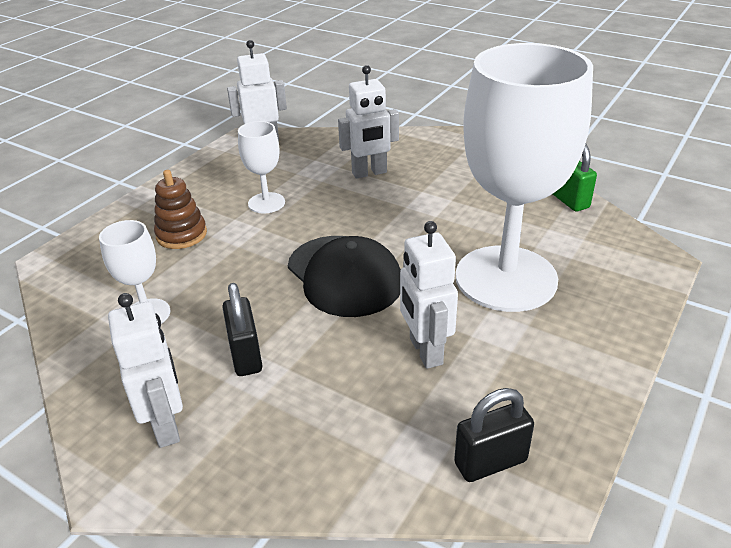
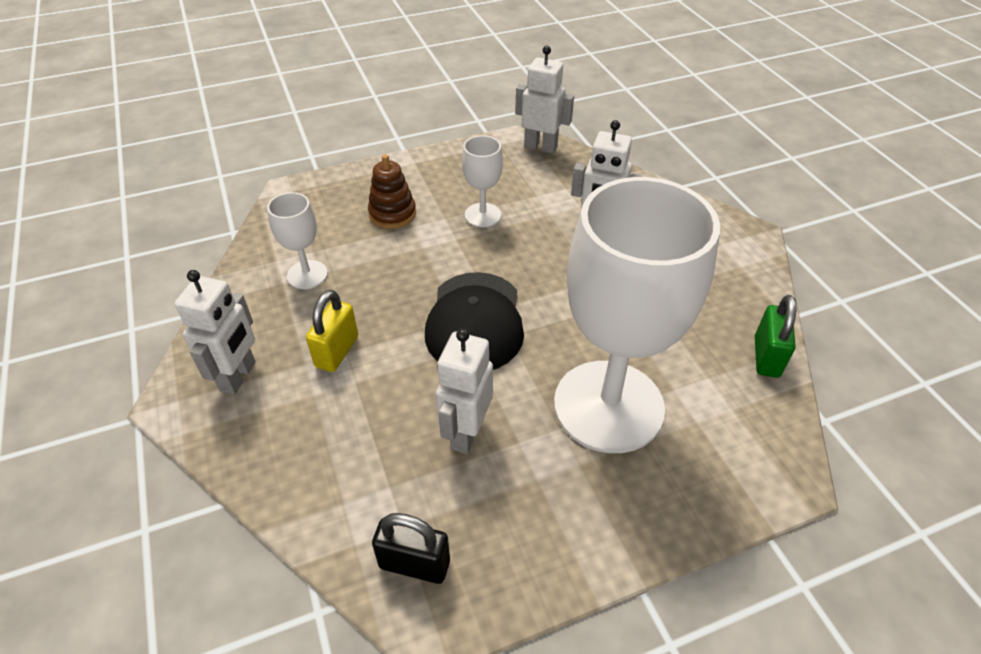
camera: 35 degrees right, 10 degrees up
(246, 355) = (337, 351): black padlock -> yellow padlock

